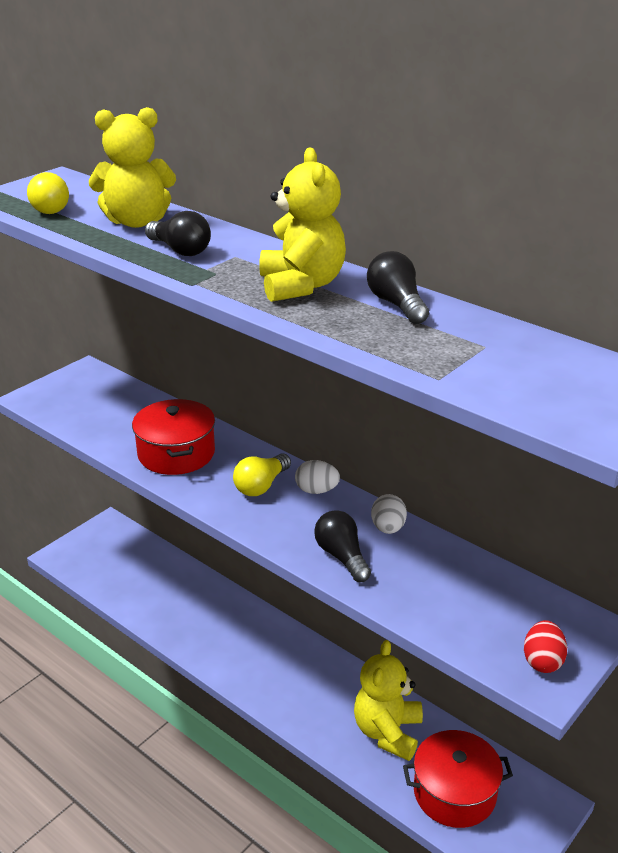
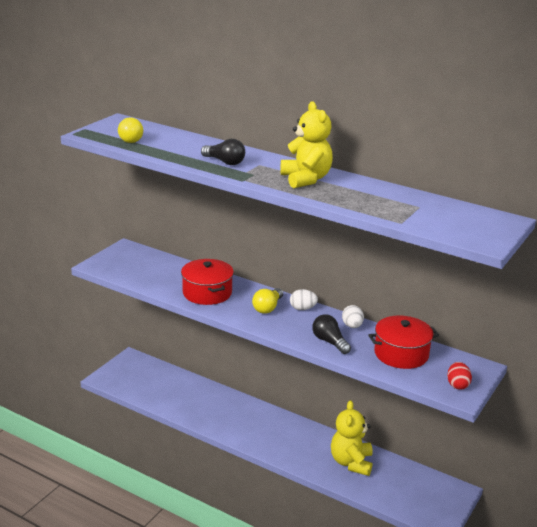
camera: 10 degrees left, 5 degrees down
(136, 221) = (188, 146): yellow teddy bear -> none
(396, 304) = (364, 187): black light bulb -> none
(454, 792) = (399, 490): red pot -> red pot (401, 354)

